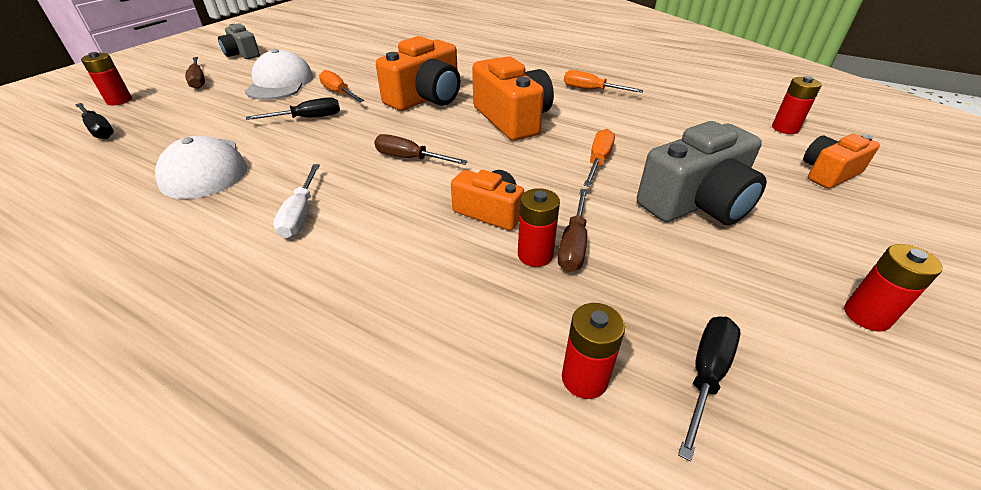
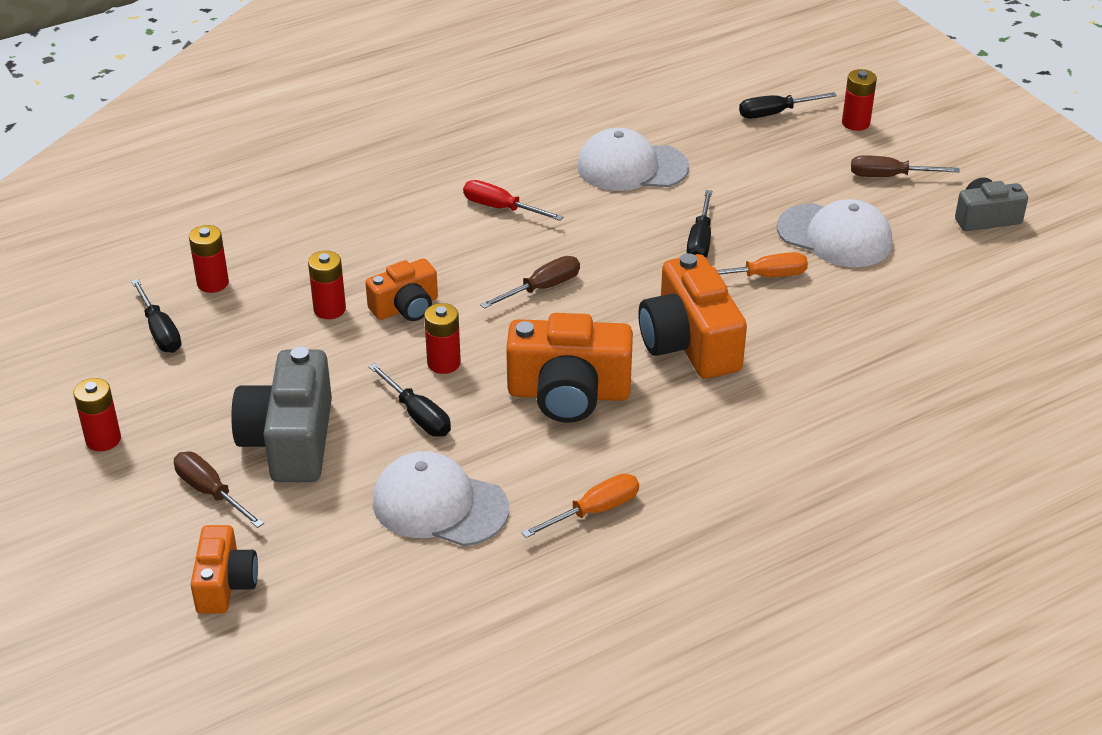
camera: 120 degrees right, 0 degrees up
(300, 214) = (501, 208): white screwdriver -> red screwdriver
(573, 244) = (319, 334): brown screwdriver -> brown screwdriver (210, 492)
(598, 161) = (418, 415): orange screwdriver -> black screwdriver
(654, 128) = (439, 505): none -> white cap
(785, 128) = (327, 635): red battery -> red battery (444, 363)

